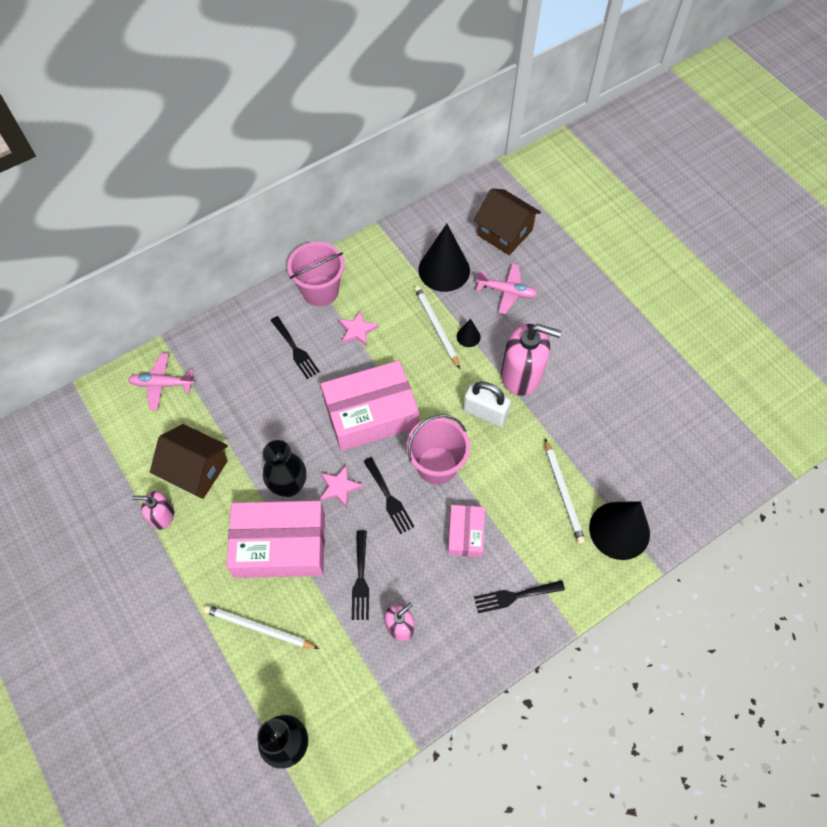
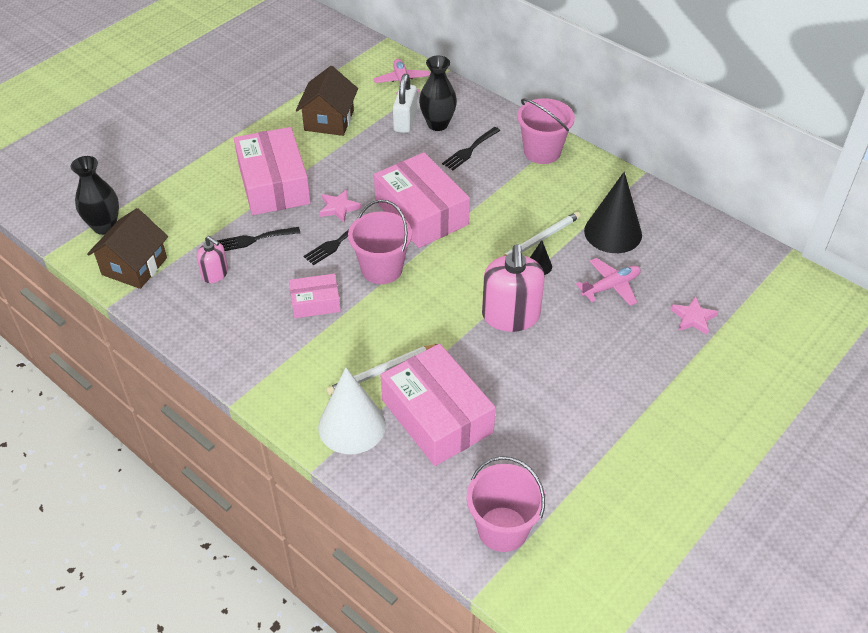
camera: 75 degrees right, 15 degrees down
(162, 516) = (283, 112): pink soap dispenser -> none
(259, 628) = (198, 188): white pencil -> none
(289, 486) = (331, 176): black vase -> black vase (437, 124)
(357, 330) = (509, 185): pink star -> pink star (693, 318)
(485, 413) = (453, 294): white padlock -> white padlock (405, 121)
(504, 233) = (689, 272): brown house -> brown house (134, 266)
(507, 292) = (610, 287): pink plane -> pink plane turned 120 degrees counterclockwise
(514, 596) = (260, 350): black fork -> none
(619, 530) = (351, 425): black cone -> white cone
(620, 460) = (437, 416): none -> pink box
(736, 439) = (502, 529): none -> pink bucket

